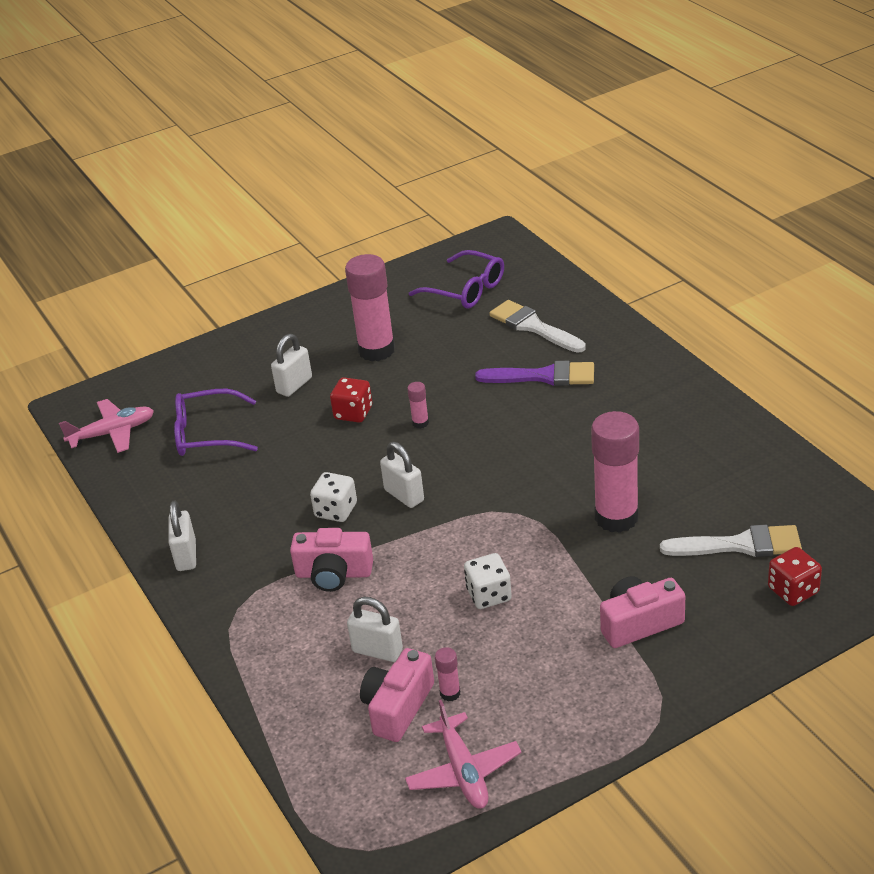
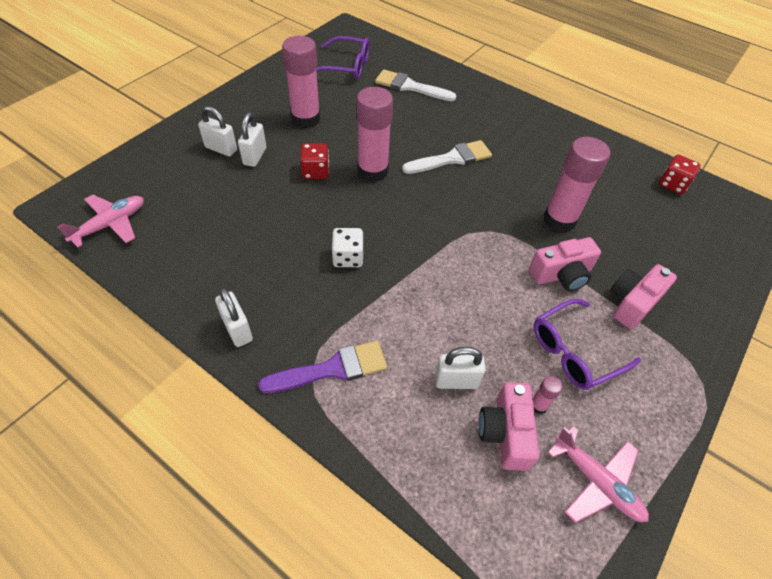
camera: 30 degrees left, 15 degrees up
(208, 434) = (201, 210): purple glasses -> purple glasses (575, 351)
(334, 574) = (378, 316): pink camera -> pink camera (561, 275)
(404, 495) = (395, 233): white padlock -> white padlock (221, 149)
(420, 423) = (372, 171): pink glue stick -> pink glue stick, size x2.36
(489, 595) = (511, 305): white dice -> none
(543, 376) = (440, 121): purple brush -> purple brush (332, 369)
(740, 545) = (652, 224): white brush -> white brush (451, 159)
(793, 590) = (709, 251): red dice -> red dice (672, 184)

